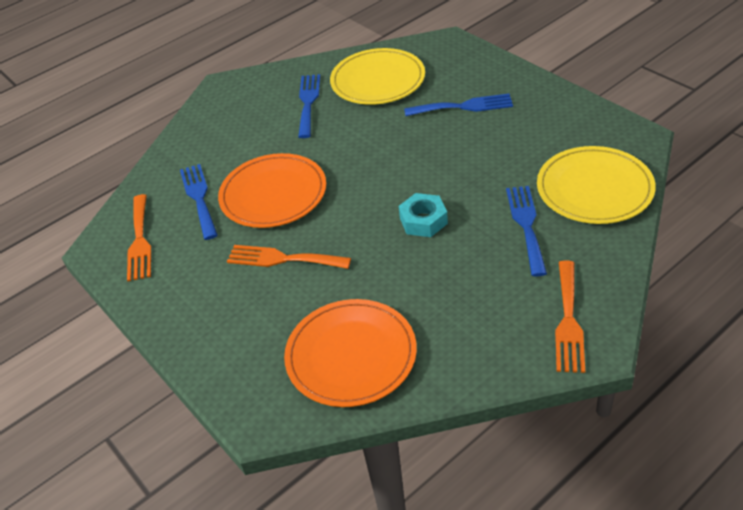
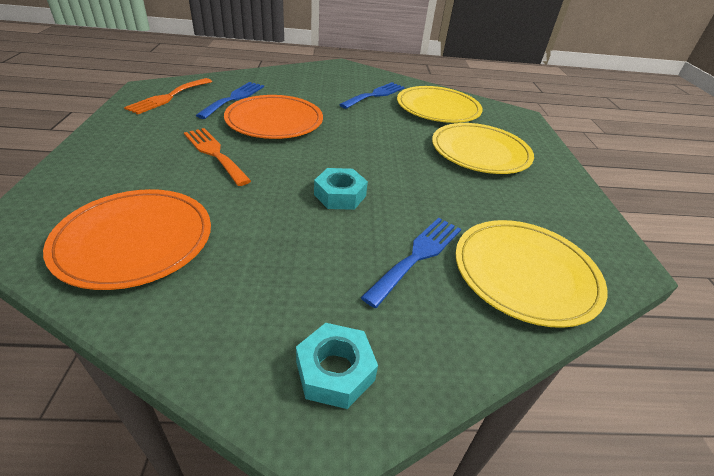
camera: 30 degrees right, 5 degrees down
(463, 106) = (480, 152): blue fork -> yellow plate
(568, 321) = (335, 371): orange fork -> turquoise nut

